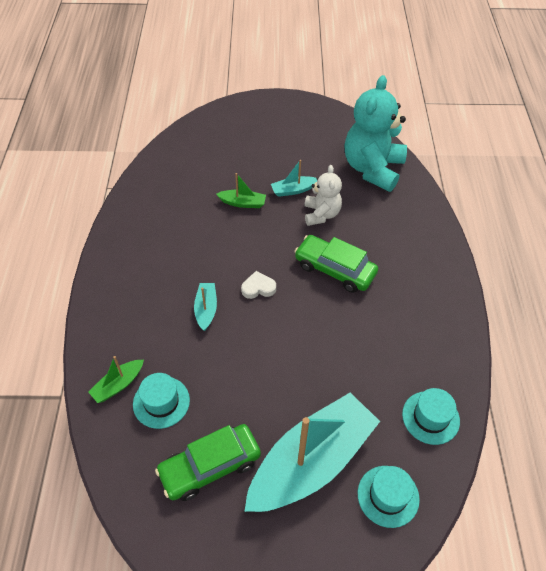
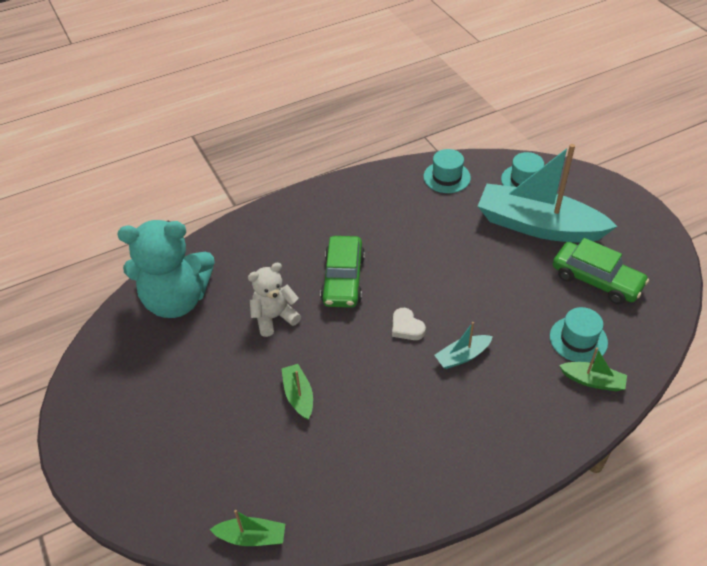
camera: 115 degrees left, 5 degrees down
(165, 151) = (252, 537): none -> green boat
(293, 190) = (250, 357): turquoise boat -> none

